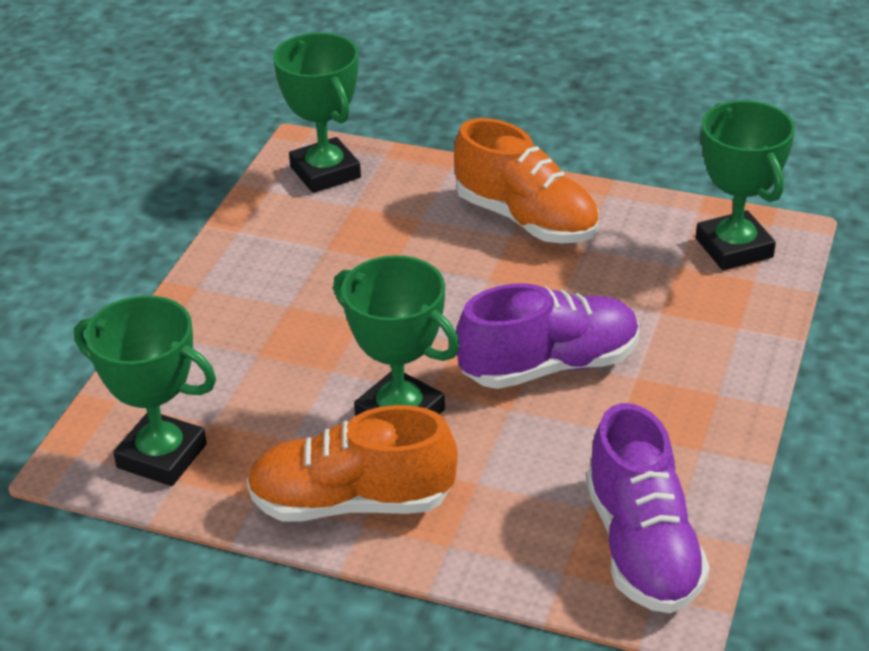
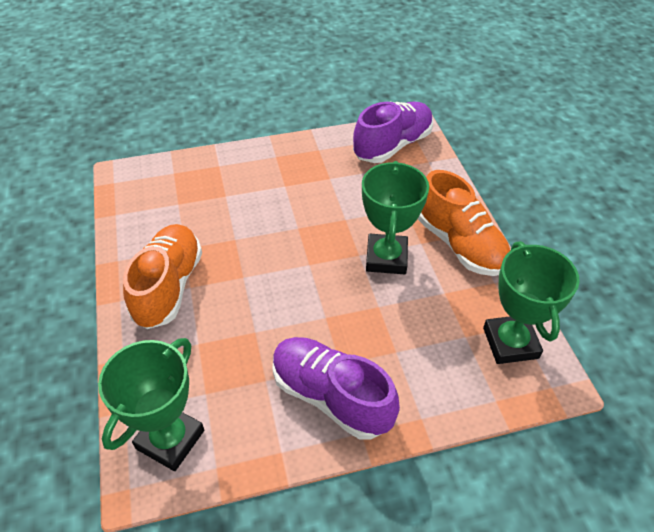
camera: 125 degrees left, 10 degrees up
(549, 366) = (301, 218): purple shoe -> purple shoe (331, 396)
(734, 248) = (147, 188): green trophy -> none

